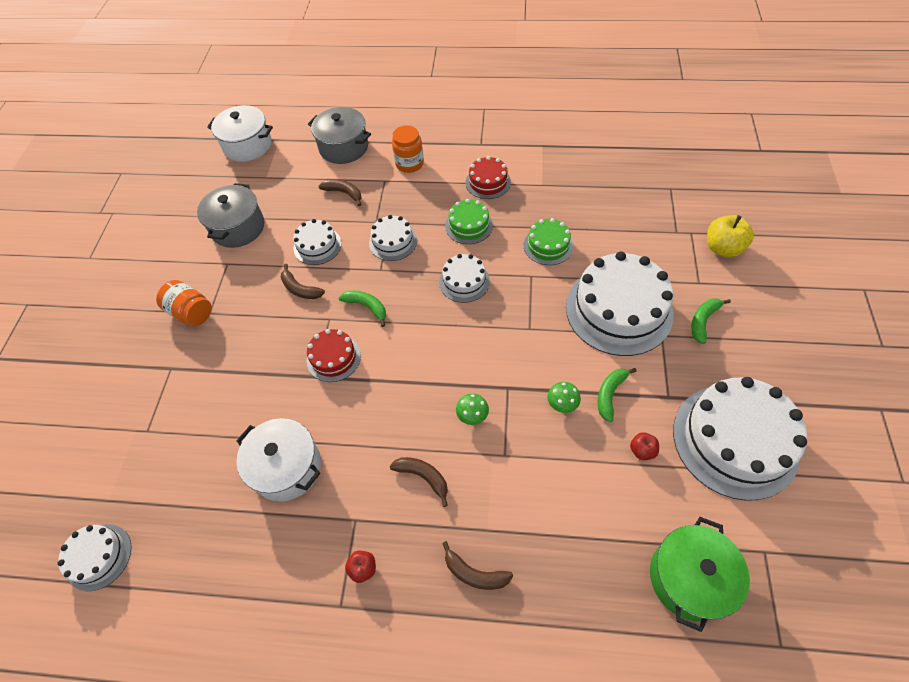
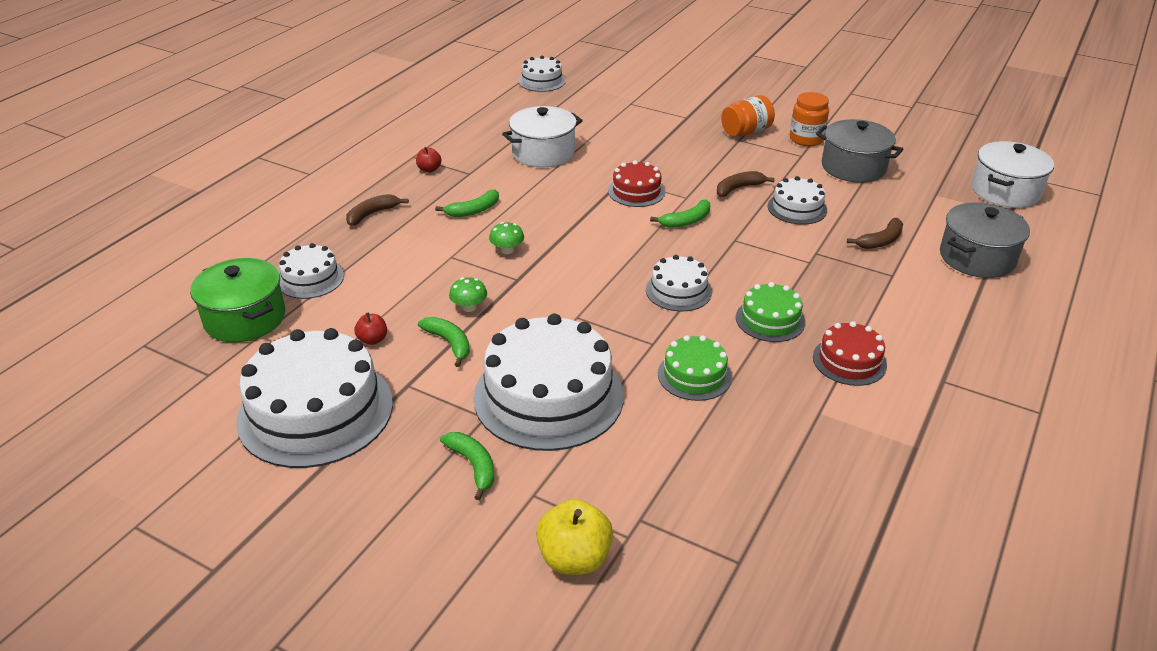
camera: 110 degrees right, 20 degrees down
(393, 242) = (774, 257): white cake -> white cake (310, 279)
(409, 164) = (920, 303): orange jar -> orange jar (806, 139)
(423, 477) = (473, 210): brown banana -> green banana

